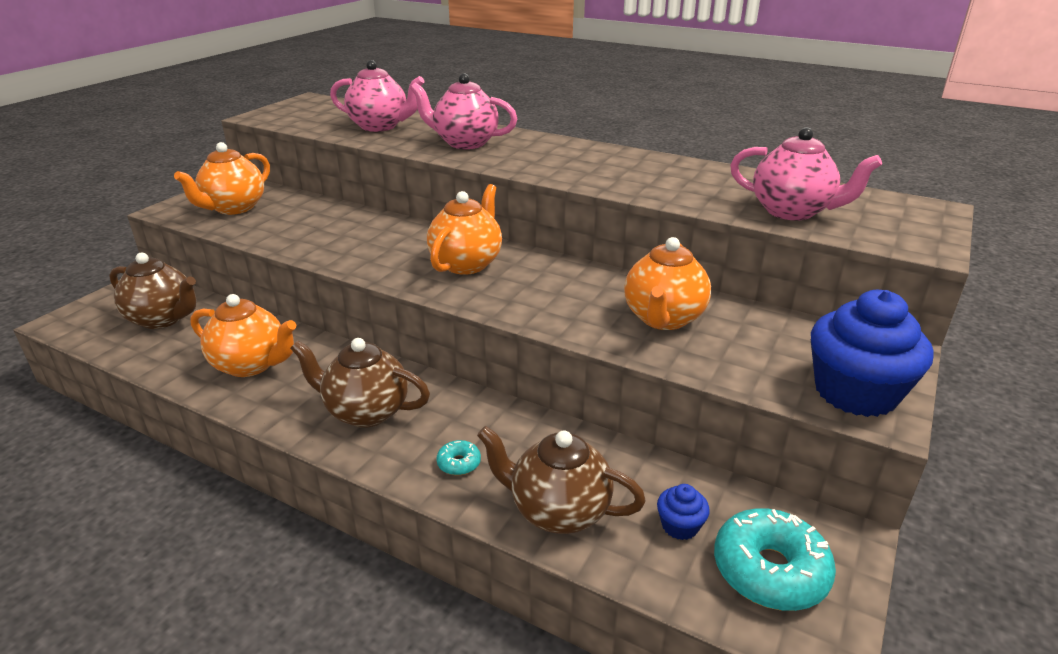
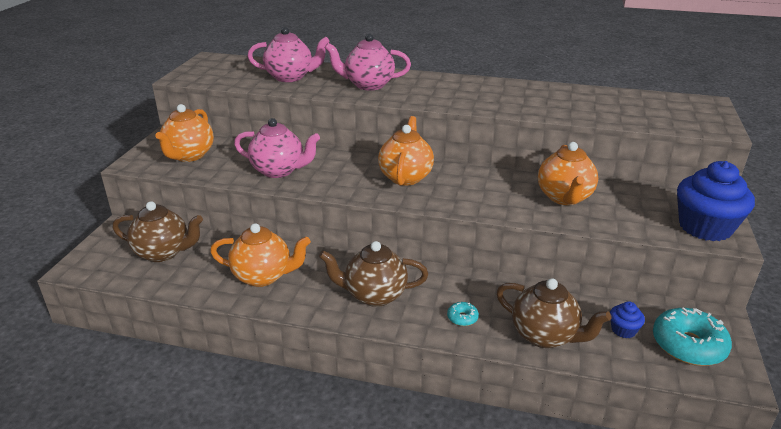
camera: 15 degrees left, 0 degrees up
(558, 511) = (545, 336): brown teapot -> brown teapot turned 150 degrees counterclockwise
(792, 211) = (627, 114): pink teapot -> pink teapot (279, 171)

